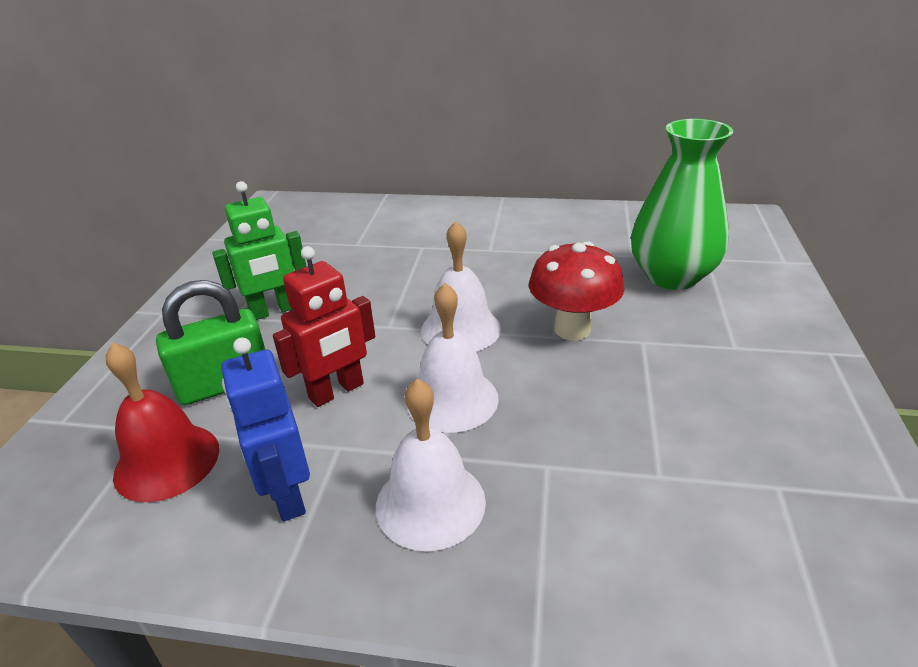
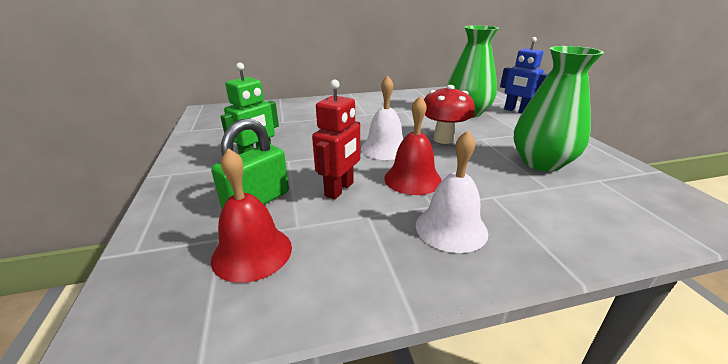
camera: 25 degrees left, 5 degrees down
(287, 495) = (359, 247): blue robot -> blue robot (516, 111)
(452, 399) = (412, 179): white bell -> red bell
(703, 420) = (541, 162): none -> green vase

